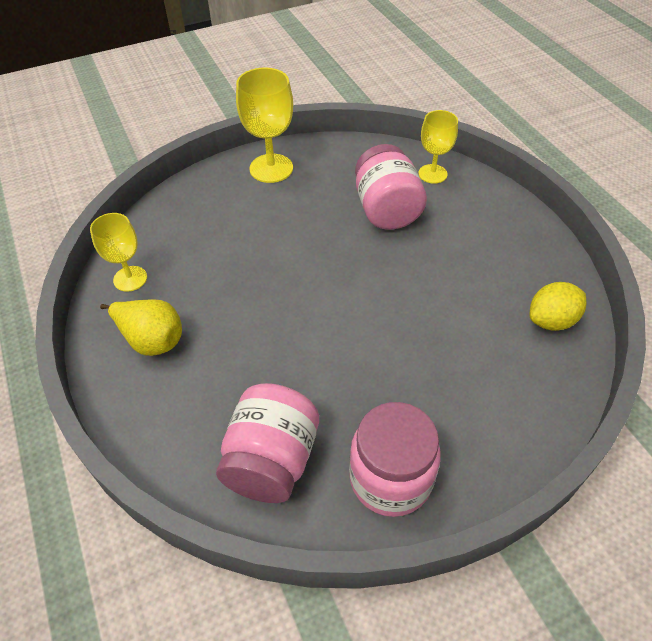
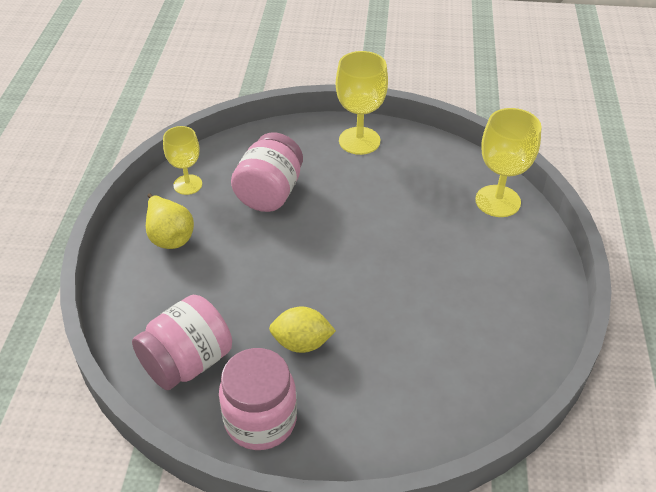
camera: 30 degrees right, 5 degrees down
(386, 210) = (429, 215): pink jar -> pink jar (269, 193)
(432, 174) = (497, 201): yellow goblet -> yellow goblet, size x1.53
(551, 320) = (497, 371): yellow lemon -> yellow lemon (302, 343)

